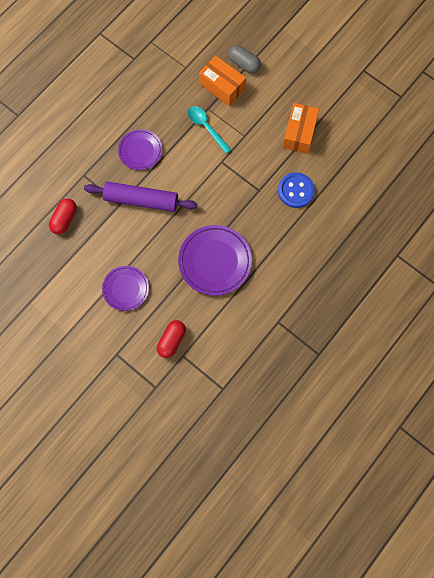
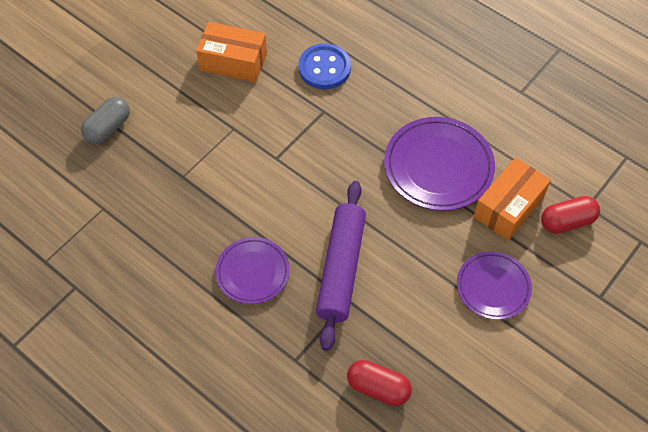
camera: 90 degrees left, 15 degrees down
(172, 340) = (567, 221): red capsule -> red capsule turned 45 degrees counterclockwise
(206, 127) = (215, 178): turquoise spoon -> none
(222, 86) = (145, 157): orange box -> orange box (508, 207)

